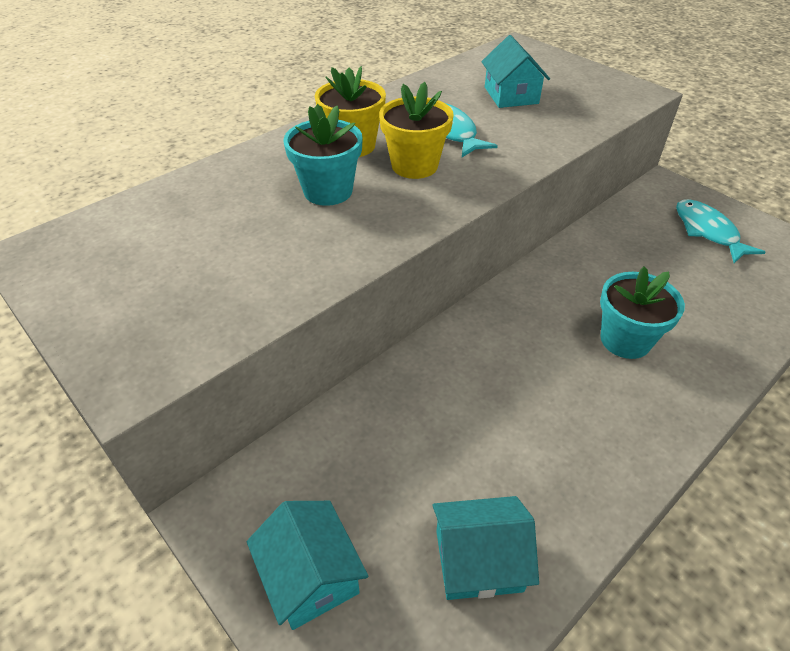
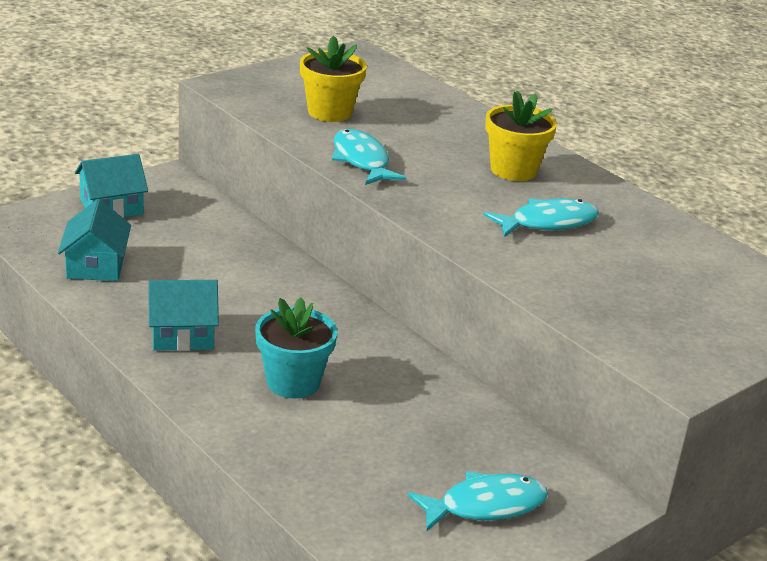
camera: 90 degrees right, 15 degrees down
(328, 191) = (431, 153): turquoise flower pot -> none
(358, 236) = (361, 160): none -> turquoise fish
(414, 166) = (475, 196): yellow flower pot -> yellow flower pot (330, 112)
(511, 95) = (648, 275): turquoise house -> turquoise house (182, 334)

